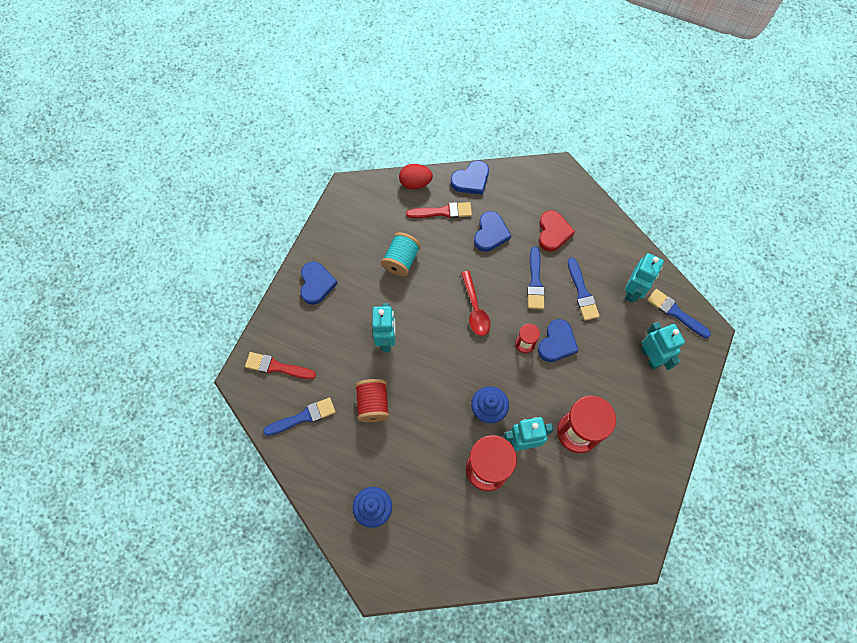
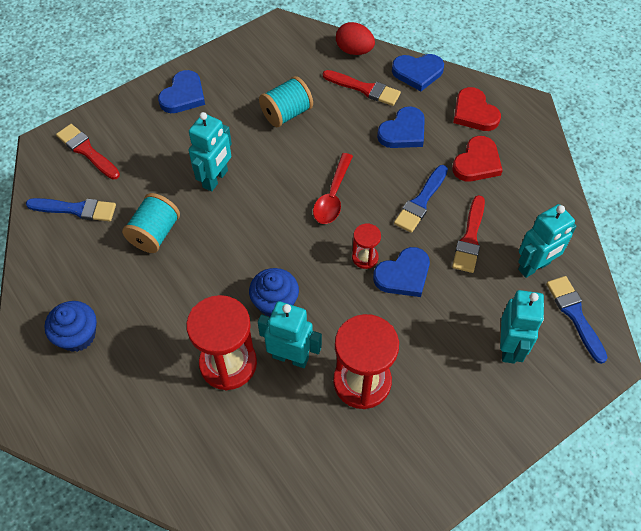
camera: 30 degrees right, 10 degrees down
(373, 404) = (155, 233): red spool -> turquoise spool
(528, 193) = (474, 113): none -> red heart
(582, 292) = (470, 238): blue brush -> red brush

